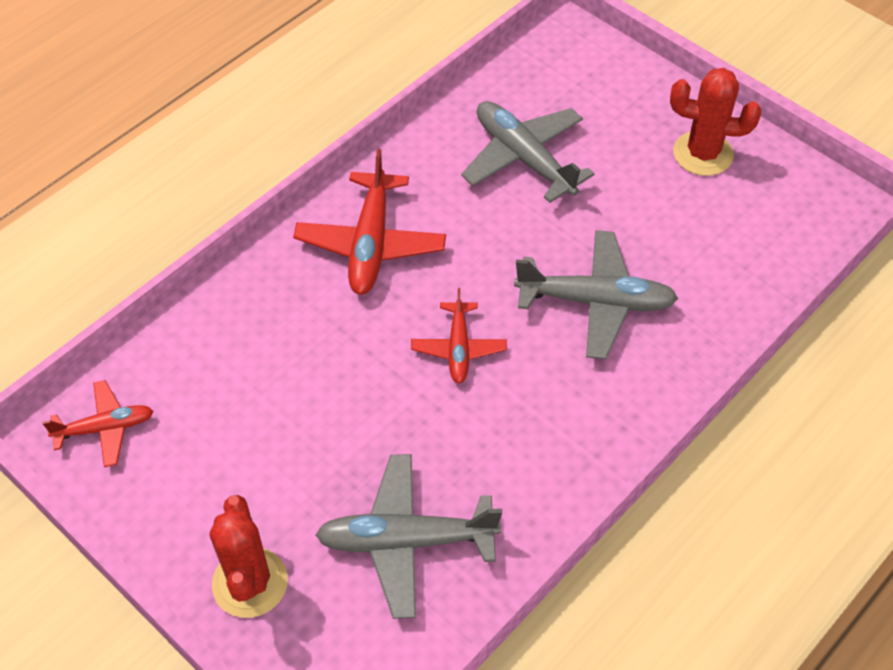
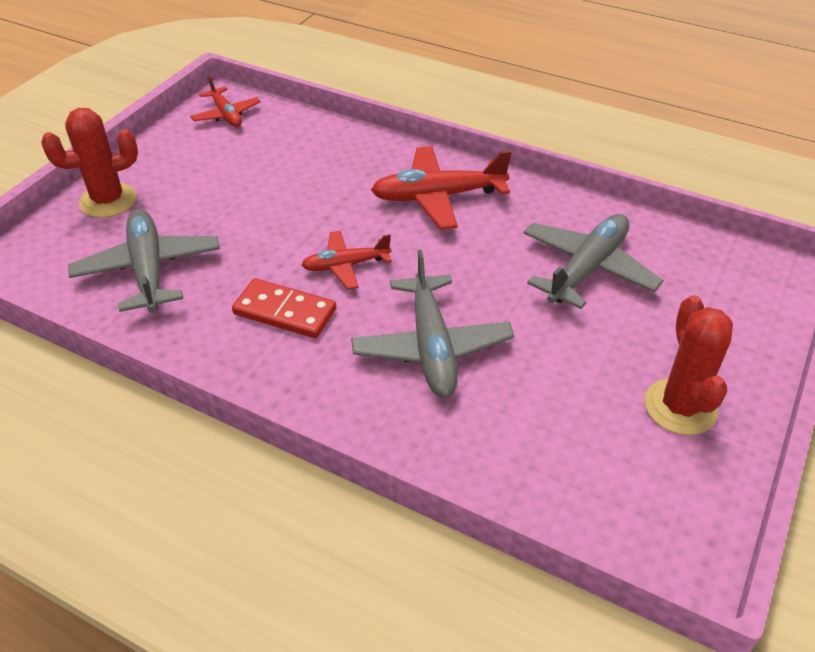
camera: 75 degrees right, 10 degrees down
(514, 414) = (285, 311): none -> red domino

